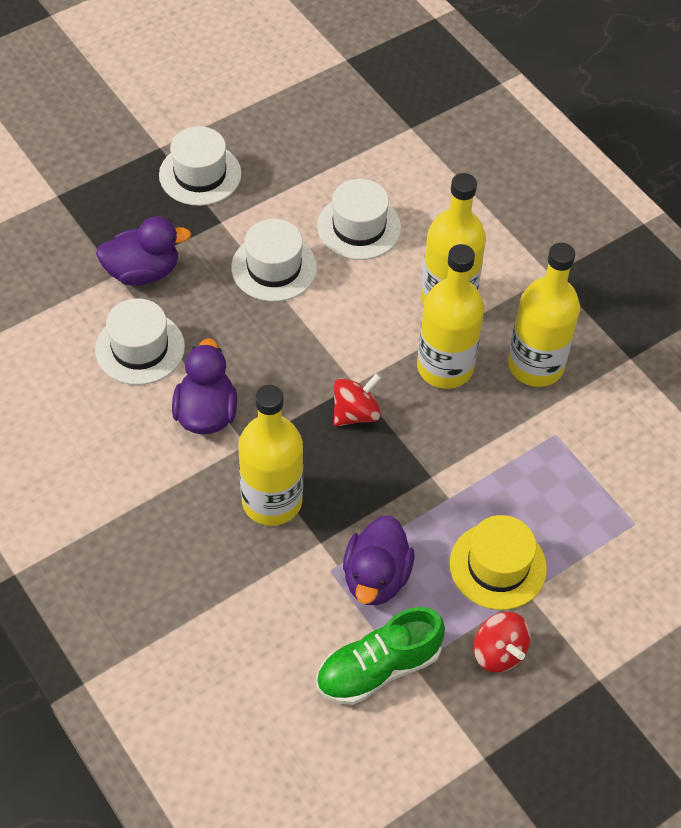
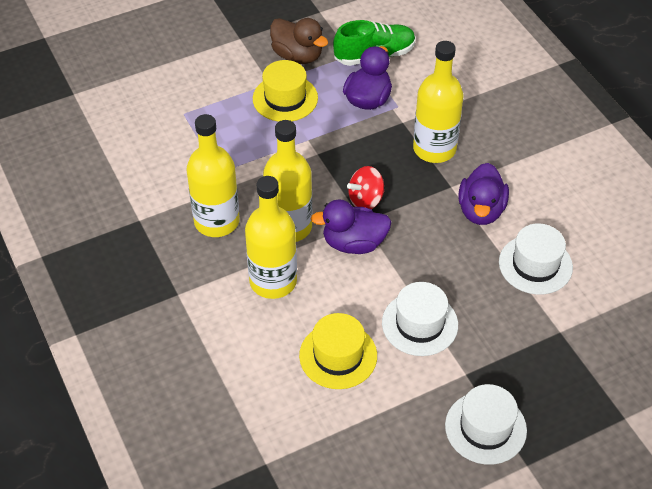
camera: 170 degrees left, 5 degrees down
(143, 272) = (536, 331): purple duck -> purple duck (354, 243)
(359, 227) = (338, 355): white hat -> yellow hat
(498, 652) = (297, 56): red spinning top -> brown duck

